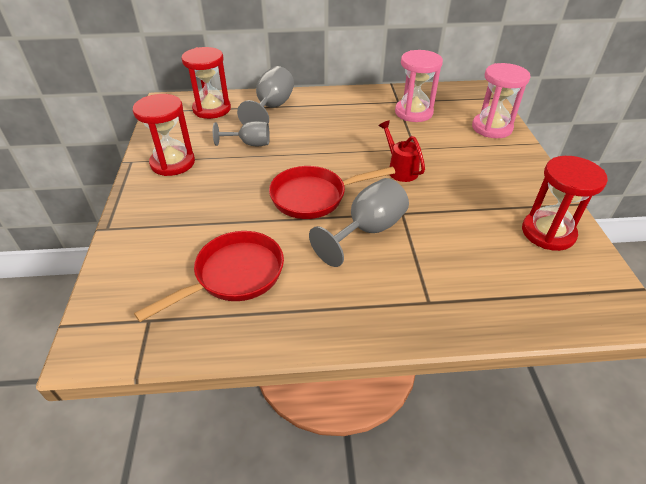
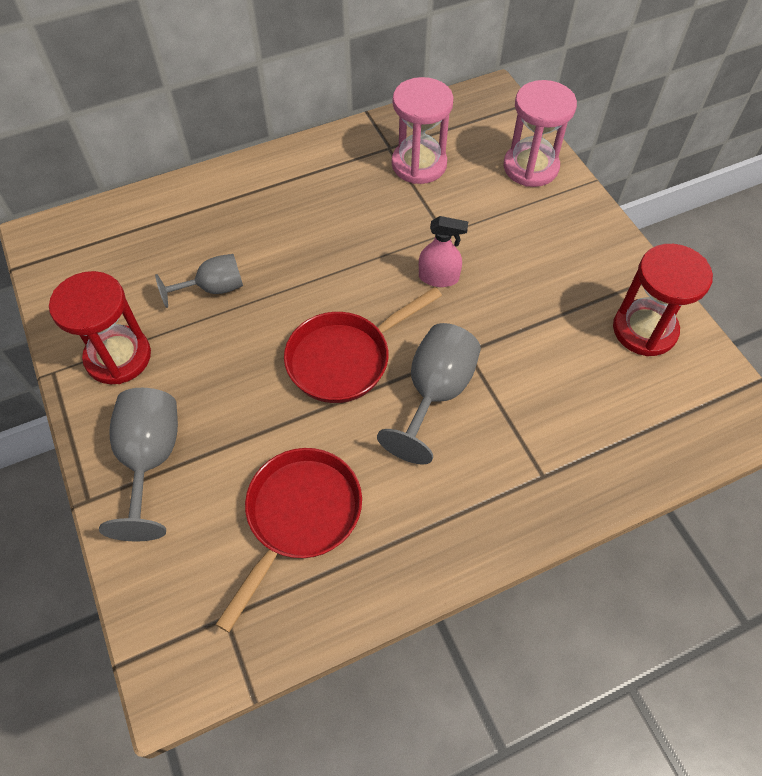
camera: 20 degrees left, 15 degrees up
(212, 109) = (122, 234): red hourglass -> none
(272, 108) = (212, 208): grey goblet -> grey goblet (150, 460)
(400, 169) = (438, 277): red watering can -> pink spray bottle

